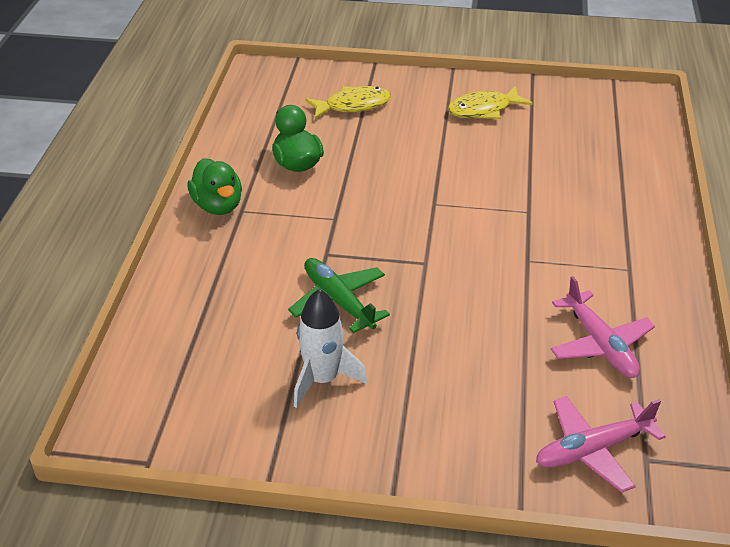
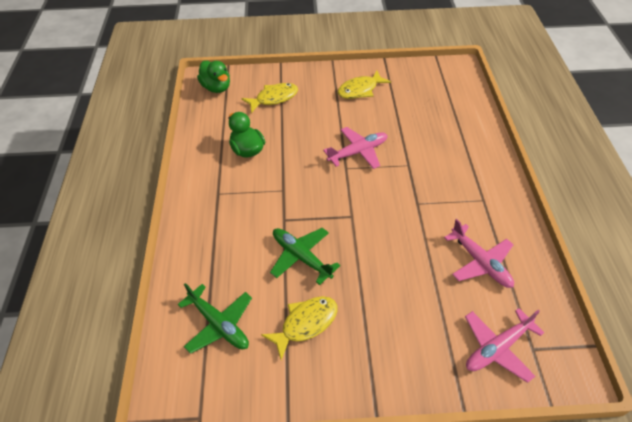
camera: 10 degrees left, 10 degrees up
(202, 362) = (219, 324): none -> green plane
(218, 206) = (201, 192): green duck -> green duck (216, 88)
(322, 379) = (305, 324): white rocket -> yellow fish
(457, 186) = (358, 152): none -> pink plane

